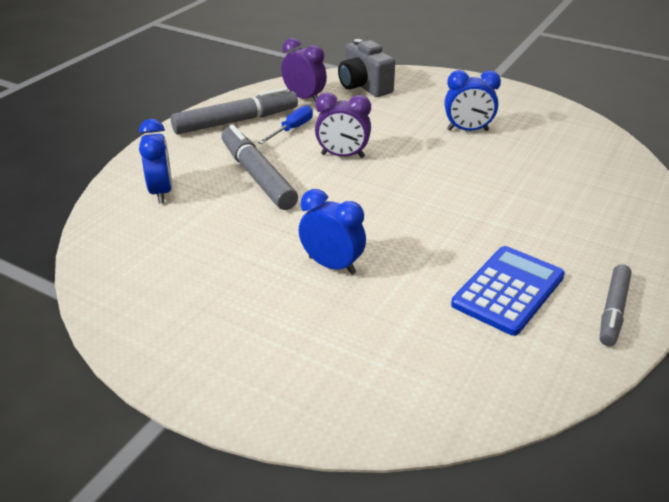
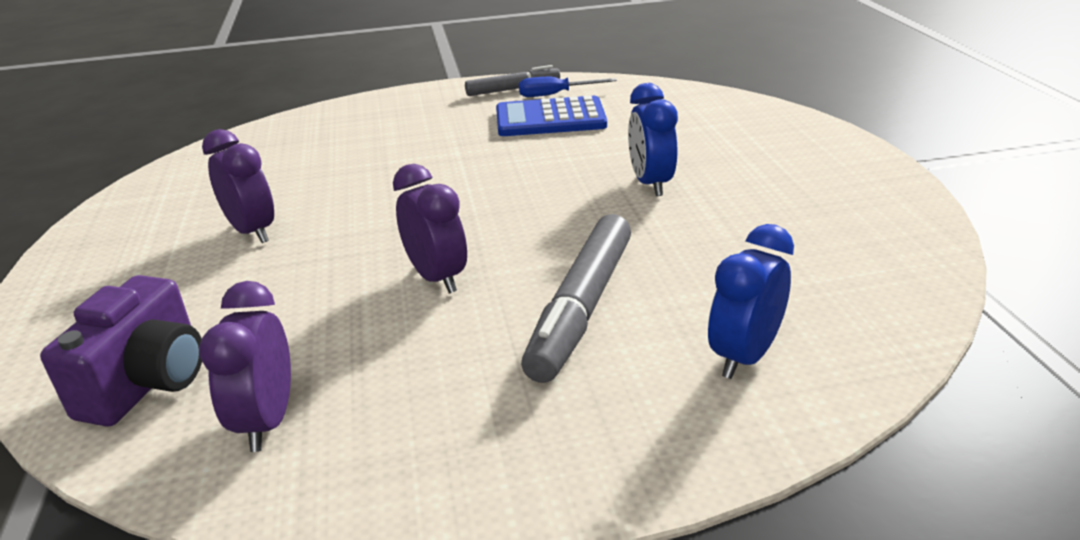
camera: 130 degrees left, 5 degrees down
(236, 121) = (454, 440): grey marker -> none
(292, 129) = (409, 361): blue screwdriver -> blue screwdriver (555, 94)
(364, 86) = (148, 383): grey camera -> purple camera
(467, 130) = (252, 231): blue clock -> purple clock

